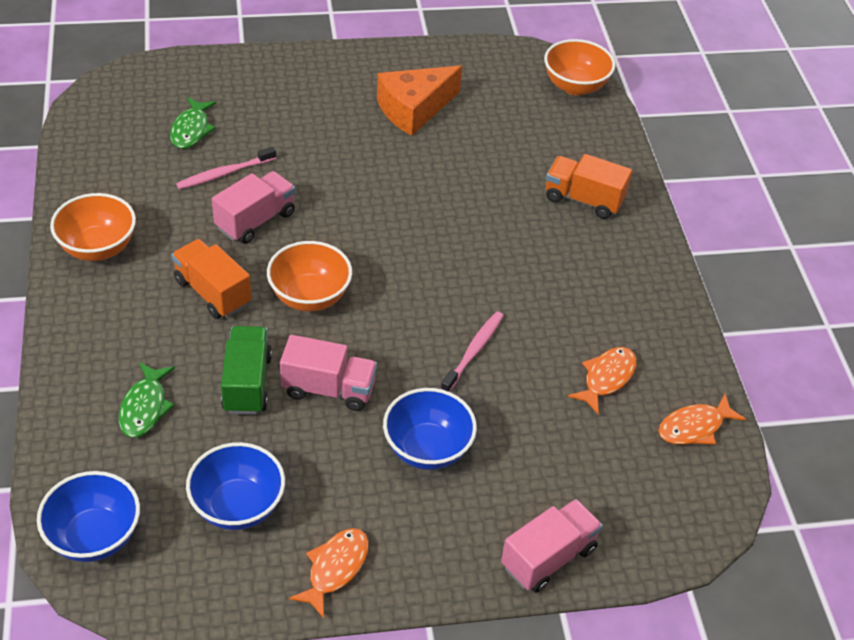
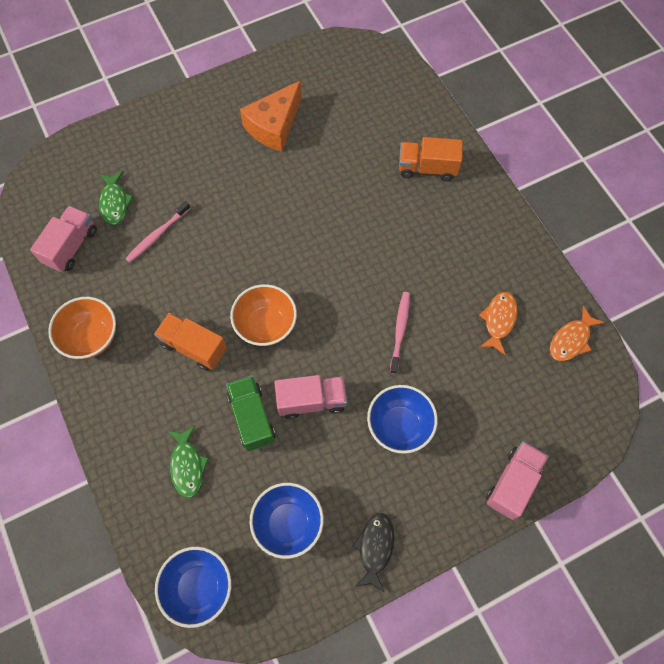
camera: 15 degrees left, 20 degrees up
(255, 220) = (198, 271): pink truck -> pink truck (71, 246)
(335, 568) = (375, 547): orange fish -> black fish
(575, 86) = (383, 64): orange bowl -> none

